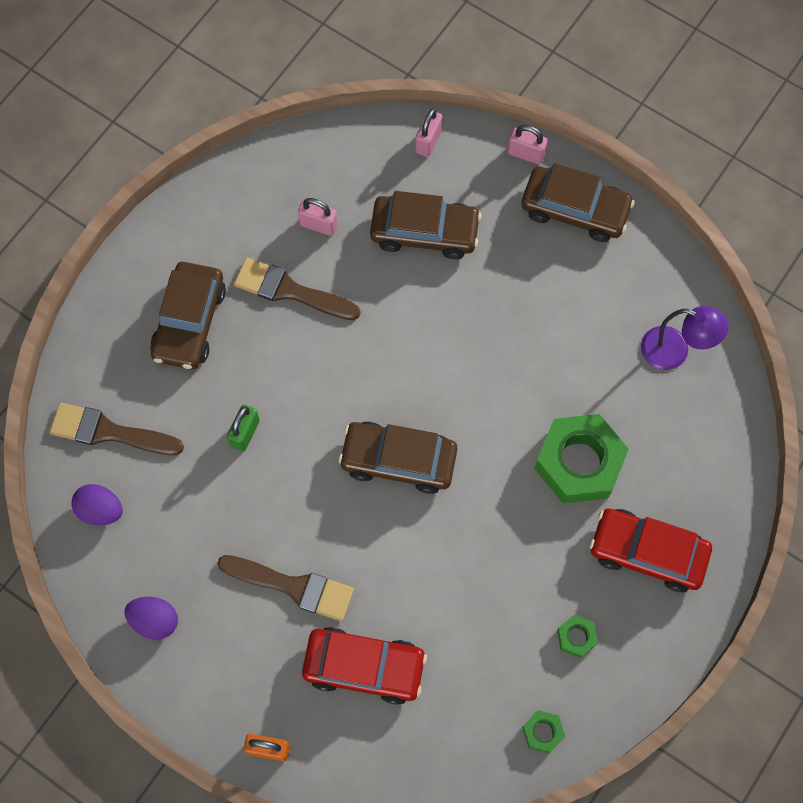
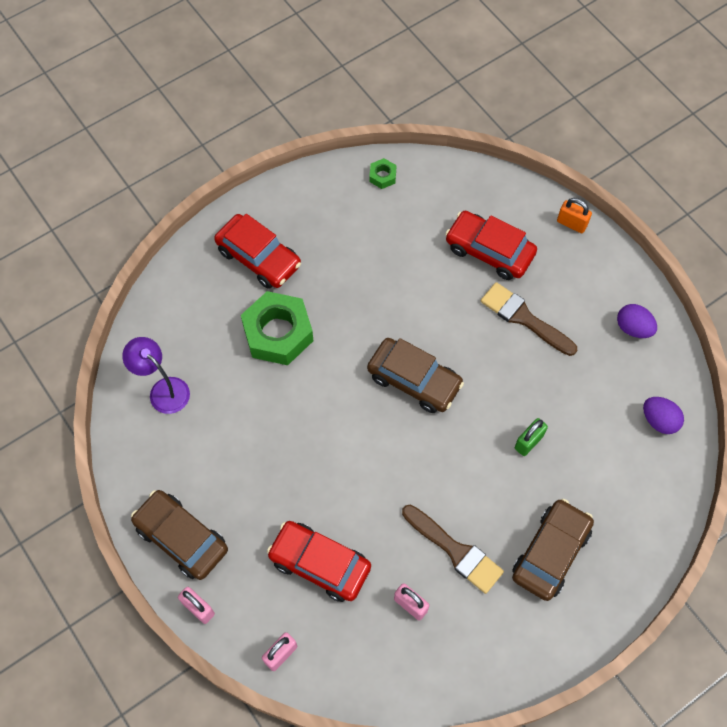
camera: 160 degrees left, 5 degrees down
(109, 432) = (640, 480): brown brush -> none
(424, 232) = (319, 564): brown car -> red car
(576, 637) = (334, 222): green nut -> none

